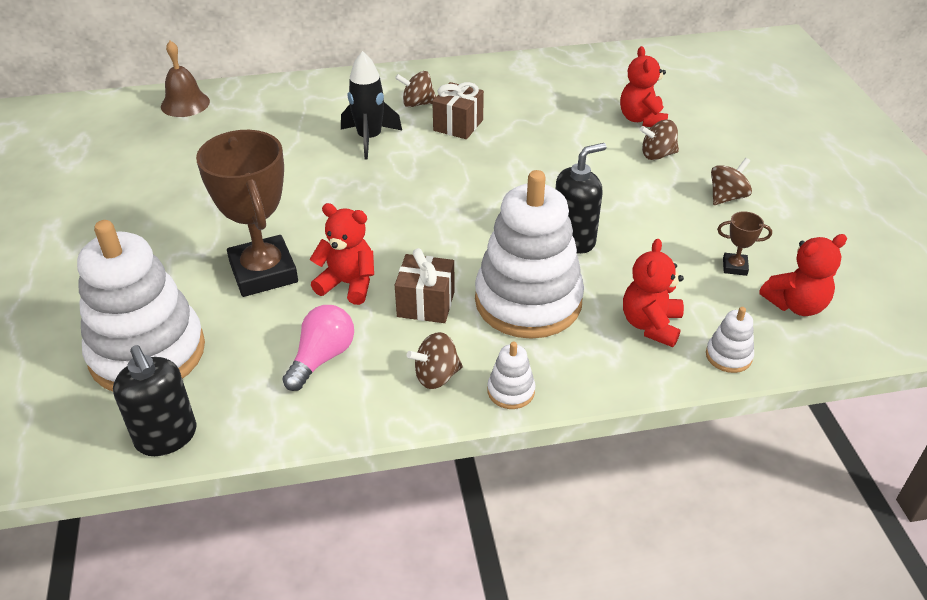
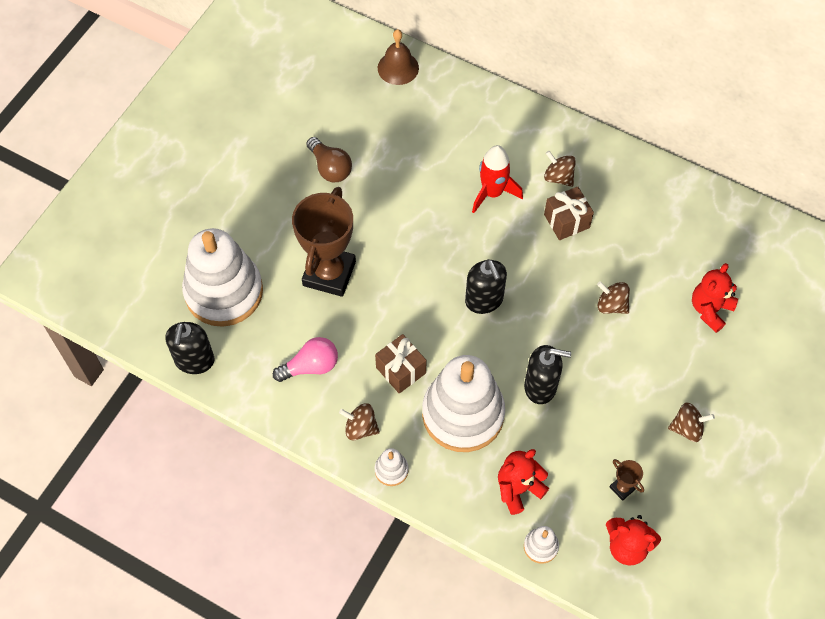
camera: 40 degrees right, 20 degrees up
(182, 196) = (330, 168): none -> brown light bulb
(348, 284) = (369, 320): red teddy bear -> none
(369, 139) = (492, 193): black rocket -> red rocket
(448, 210) = (484, 300): none -> black soap dispenser
(657, 155) = (682, 353): brown spinning top -> brown spinning top (611, 305)

